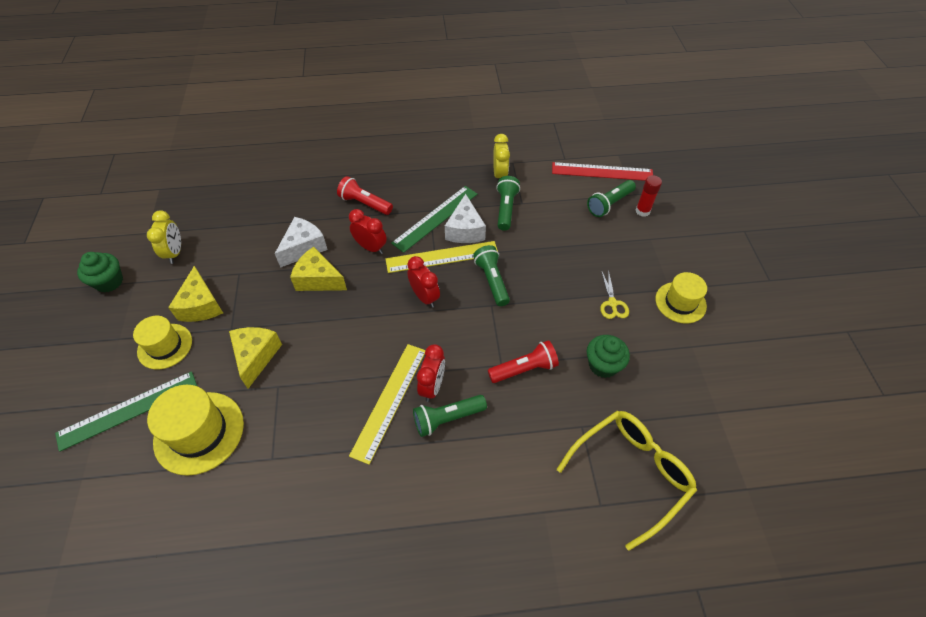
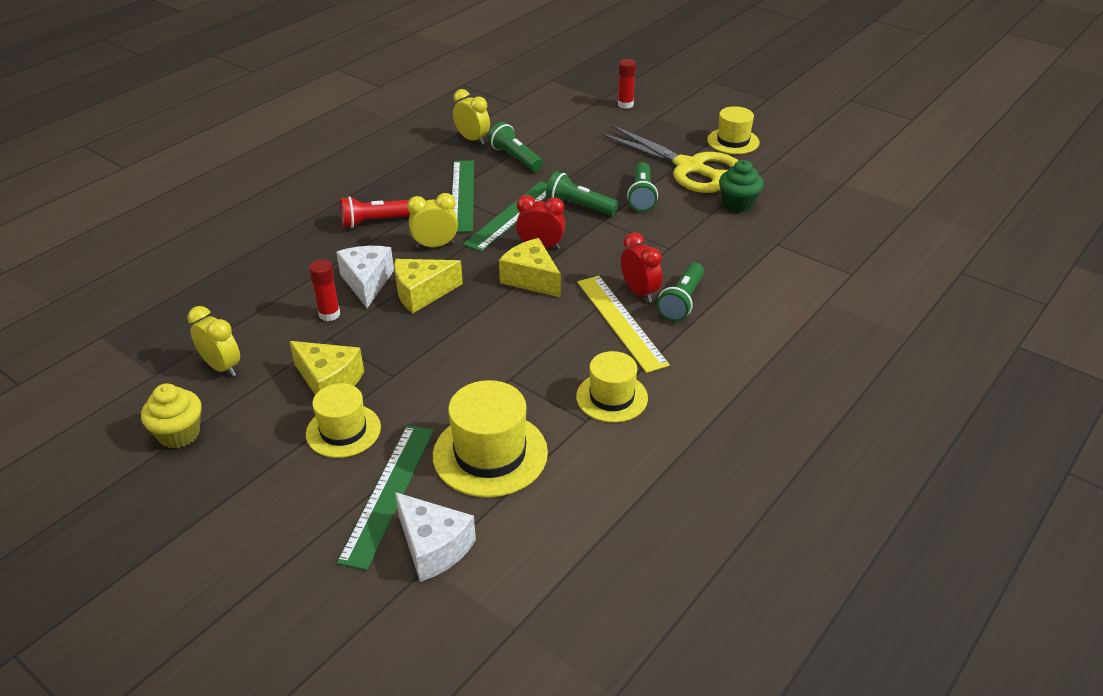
camera: 45 degrees left, 15 degrees down
(109, 282) = (179, 434): green cupcake -> yellow cupcake
(256, 356) = (454, 375): yellow cheese -> yellow cheese (531, 279)
(259, 256) = (329, 314): none -> red glue stick
(306, 456) = (611, 397): none -> yellow hat
(371, 247) = (435, 245): red clock -> yellow clock
(442, 257) = (512, 215): yellow ruler -> green ruler
(465, 230) = (503, 189): white cheese -> white cheese (433, 547)
(524, 369) = (689, 239): red flashlight -> none
(602, 171) = (556, 96): red ruler -> none
(609, 204) = (594, 113): green flashlight -> green flashlight (642, 196)
(612, 303) = (689, 167): yellow scissors -> yellow scissors, size x2.45
(631, 473) = (843, 246): yellow glasses -> none

